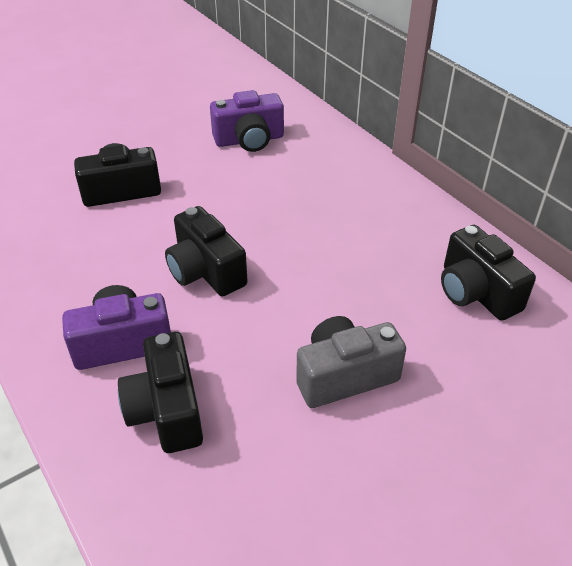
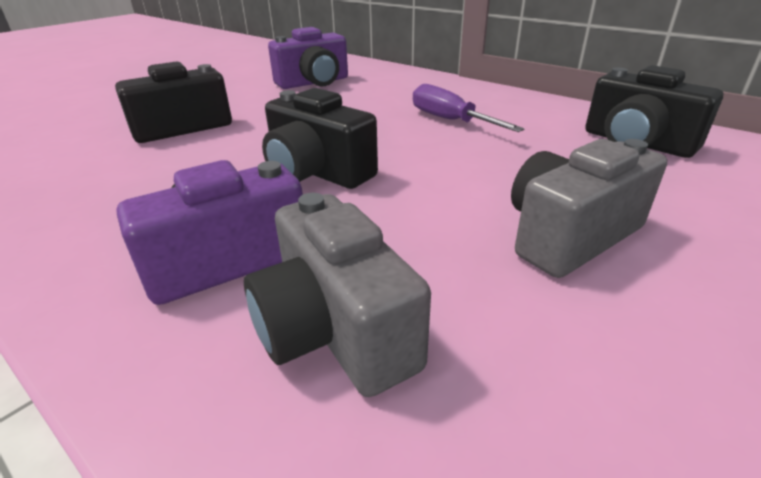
camera: 15 degrees left, 10 degrees down
(167, 410) = (335, 330): black camera -> grey camera
(340, 227) = (450, 121): none -> purple screwdriver

